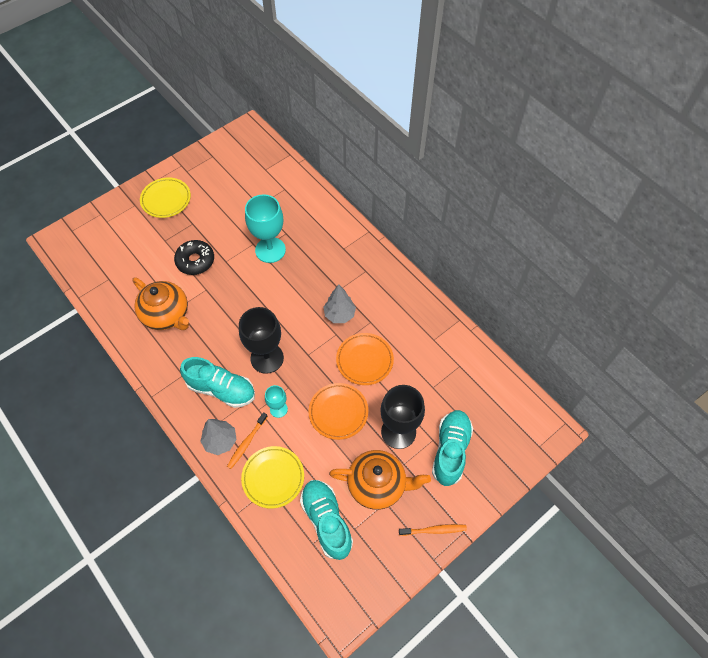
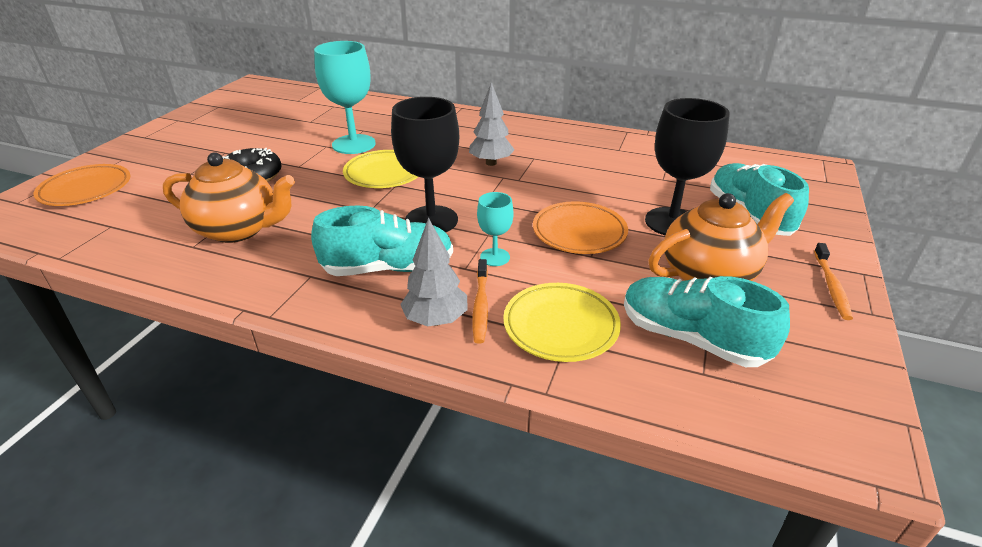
camera: 30 degrees left, 25 degrees down
(166, 200) = (171, 145): yellow plate -> yellow plate (384, 173)
(364, 360) = (561, 184): orange plate -> orange plate (86, 190)
(434, 530) = (831, 286): orange toothbrush -> orange toothbrush turned 135 degrees clockwise

